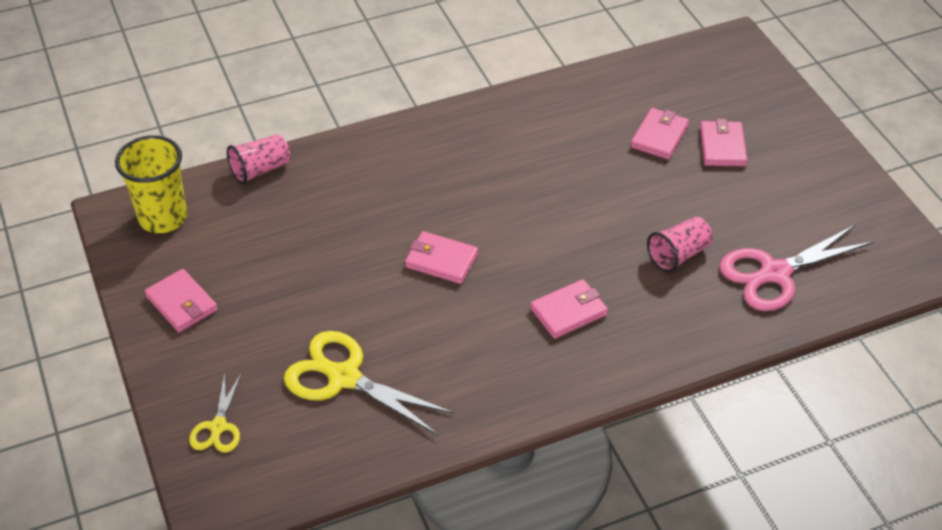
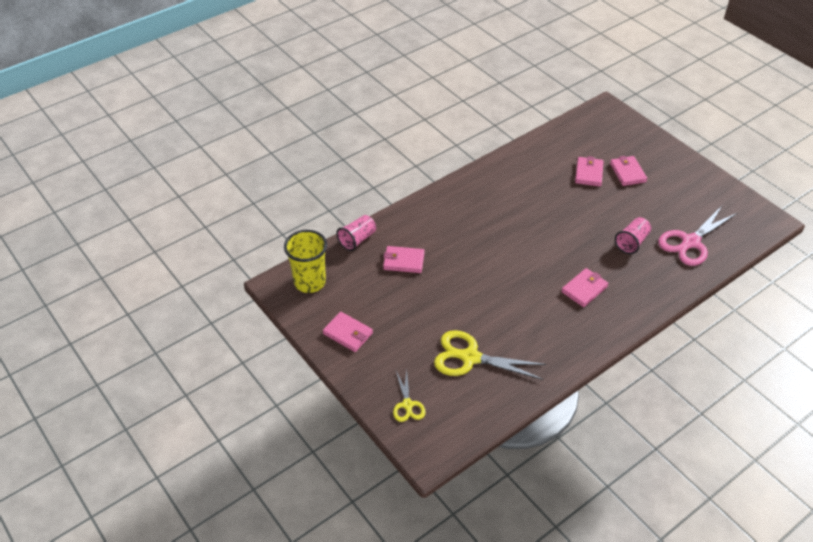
camera: 15 degrees left, 0 degrees up
(441, 260) = (495, 274): pink wallet -> pink wallet (403, 261)

